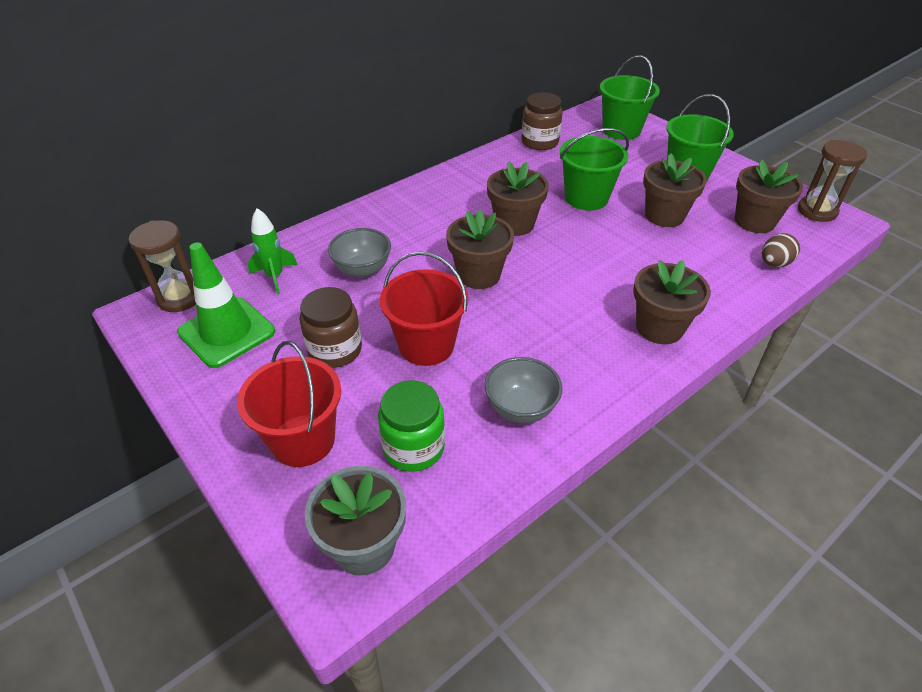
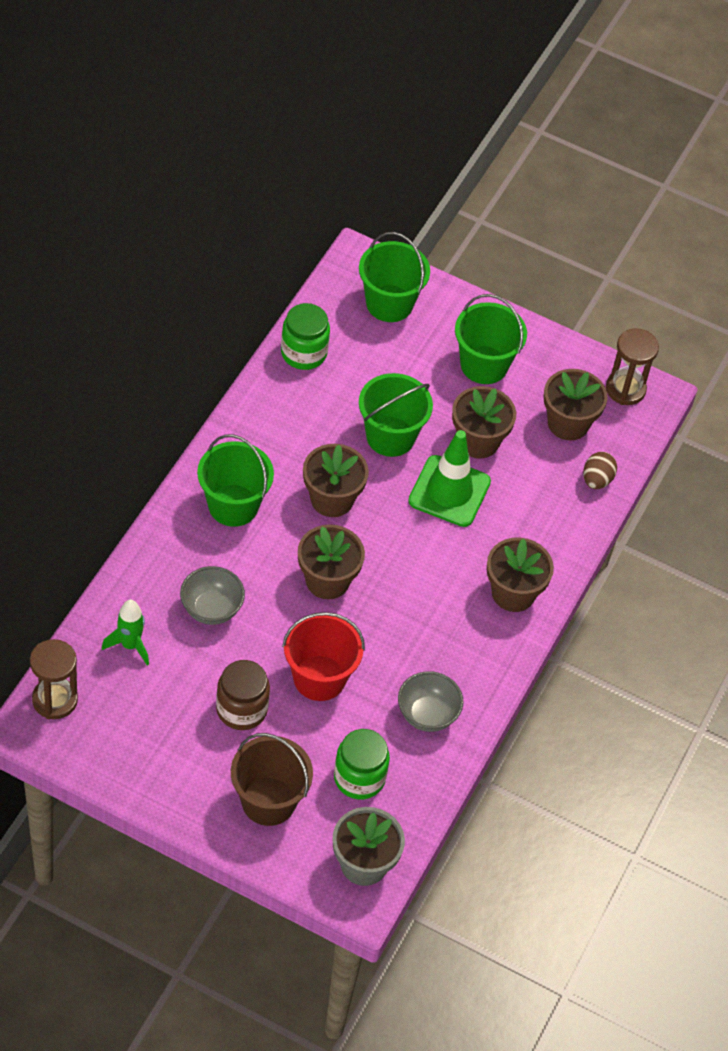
camera: 30 degrees left, 10 degrees up
(227, 332) = (130, 723): green traffic cone -> green traffic cone (449, 491)
(303, 440) = (268, 801): red bucket -> brown bucket
(429, 210) = (233, 505): none -> green bucket
(540, 142) = (303, 353): brown jar -> green jar

